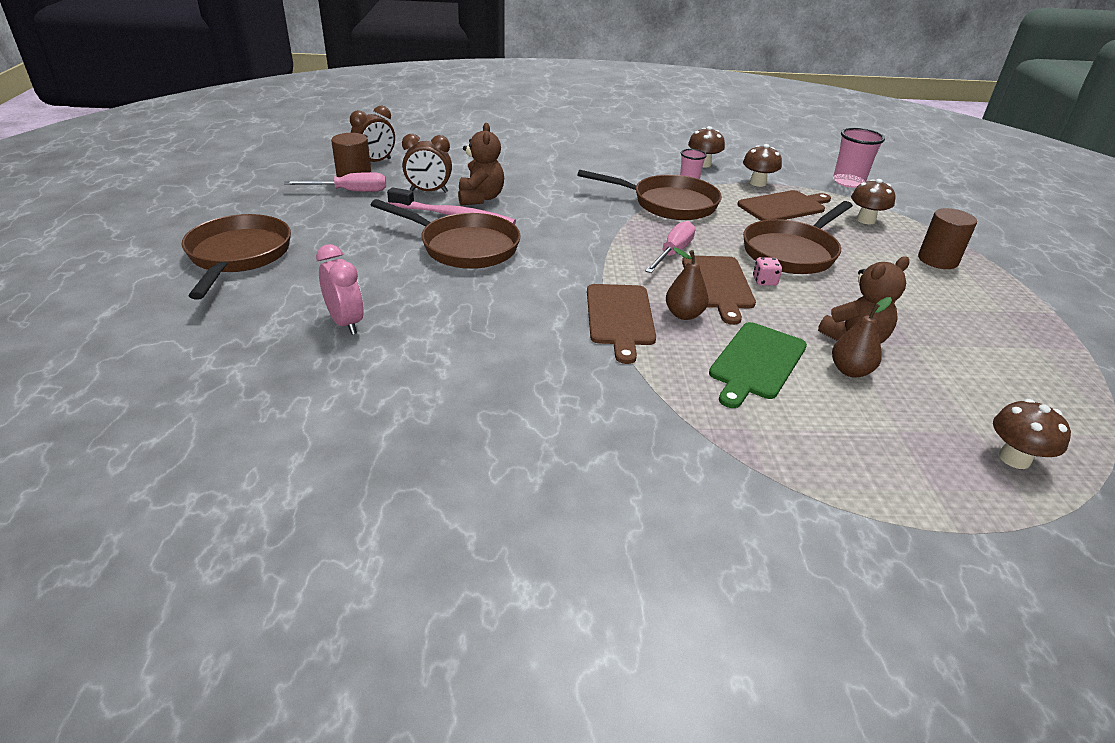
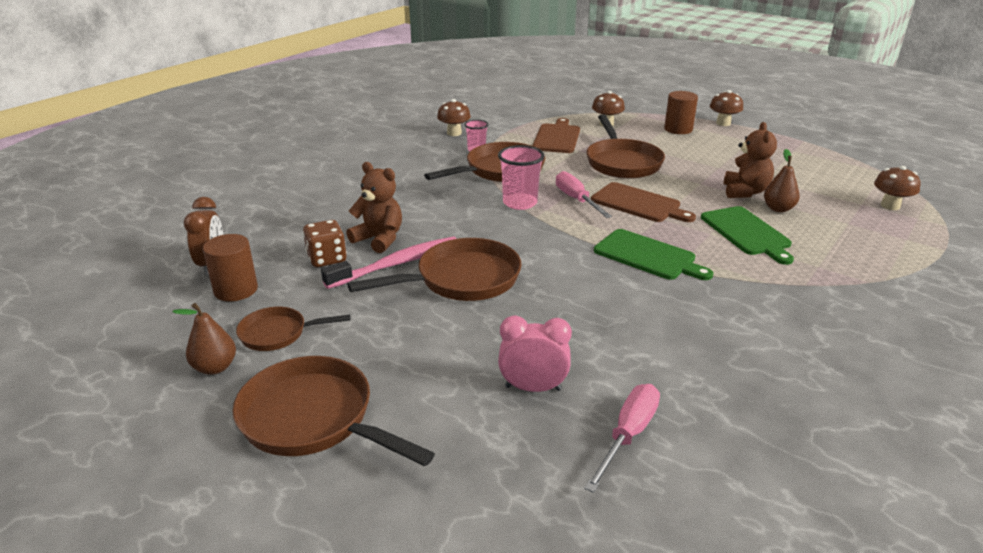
camera: 50 degrees left, 5 degrees down
(319, 211) = (278, 334): none -> brown pan
(350, 191) = (259, 301): pink screwdriver -> pink screwdriver (628, 435)
(429, 191) = (327, 259): brown clock -> brown dice
(620, 317) = (648, 256): brown cutting board -> green cutting board
(684, 314) = (666, 231): brown pear -> brown pear (215, 367)
(757, 183) = (511, 130): brown mushroom -> brown mushroom (723, 123)
(764, 281) = (650, 187): pink dice -> none
(848, 182) = (549, 105): pink cup -> pink cup (520, 203)

